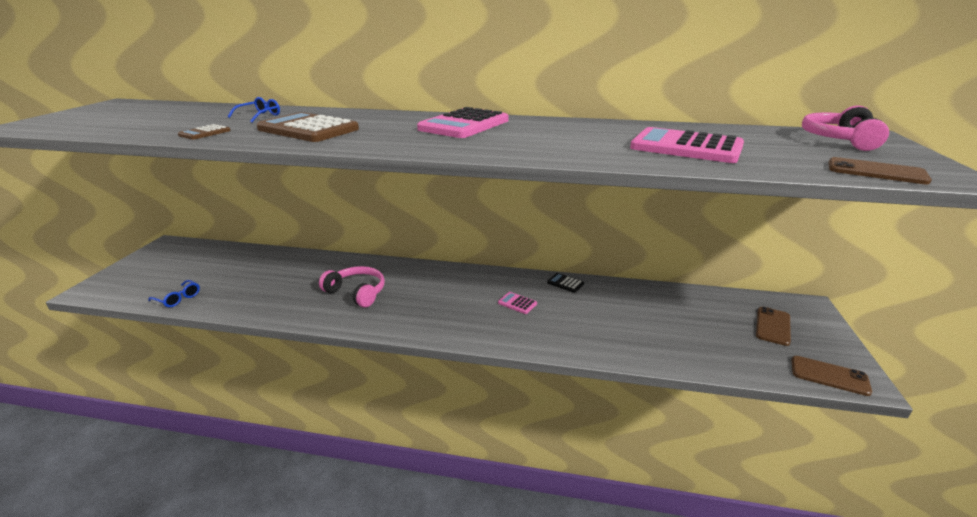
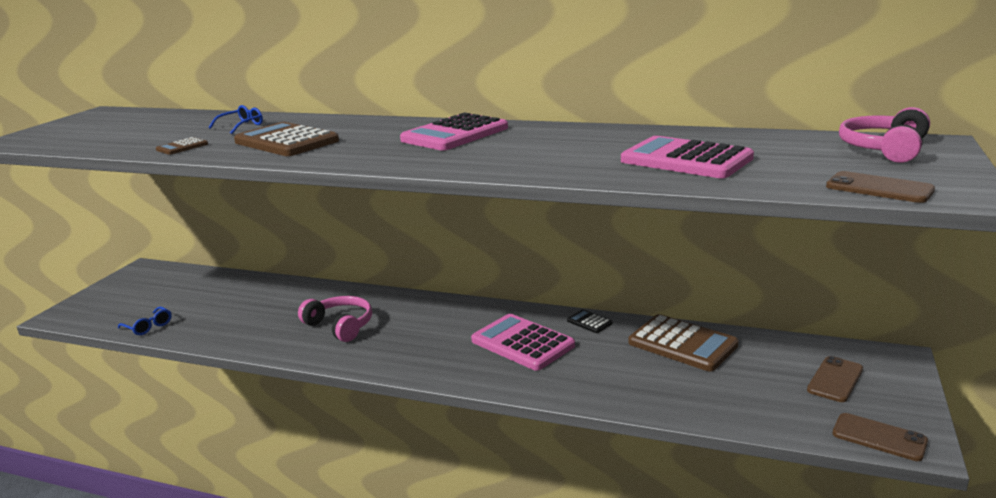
camera: 10 degrees right, 5 degrees down
(517, 303) = (522, 343): pink calculator -> pink calculator, size x2.21
(645, 300) = (682, 344): none -> brown calculator

